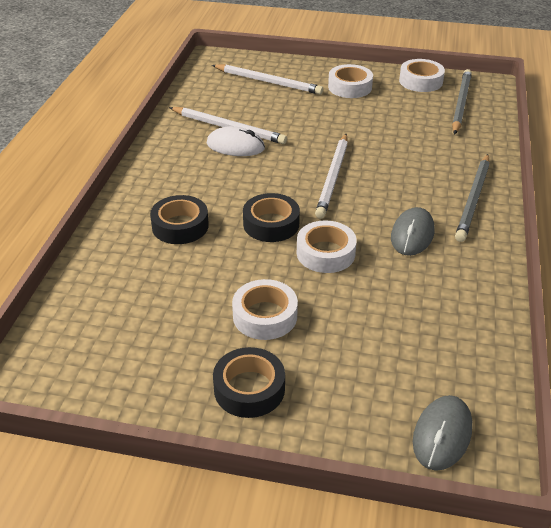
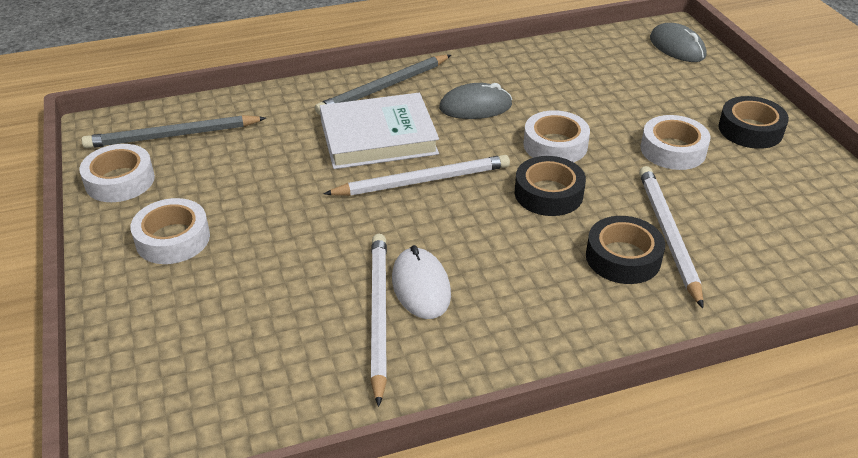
camera: 120 degrees left, 0 degrees up
(268, 82) = (200, 333): white pencil -> white pencil (668, 235)
(401, 176) = (378, 137): none -> white book
(442, 435) = (677, 47): grey mouse -> grey mouse turned 60 degrees clockwise
(473, 199) = (384, 88): grey pencil -> grey pencil turned 150 degrees clockwise

